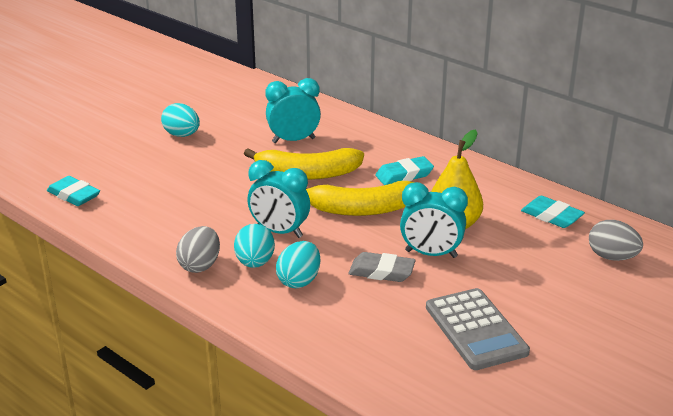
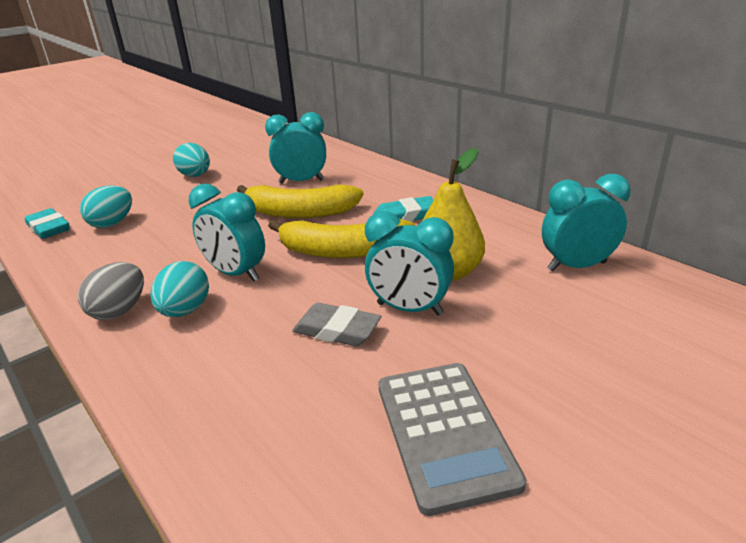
camera: 10 degrees right, 0 degrees up
(299, 281) = (226, 337): turquoise egg -> turquoise egg (112, 223)
(551, 216) = (576, 266): turquoise eraser -> turquoise clock
(612, 257) = (662, 324): grey egg -> none

